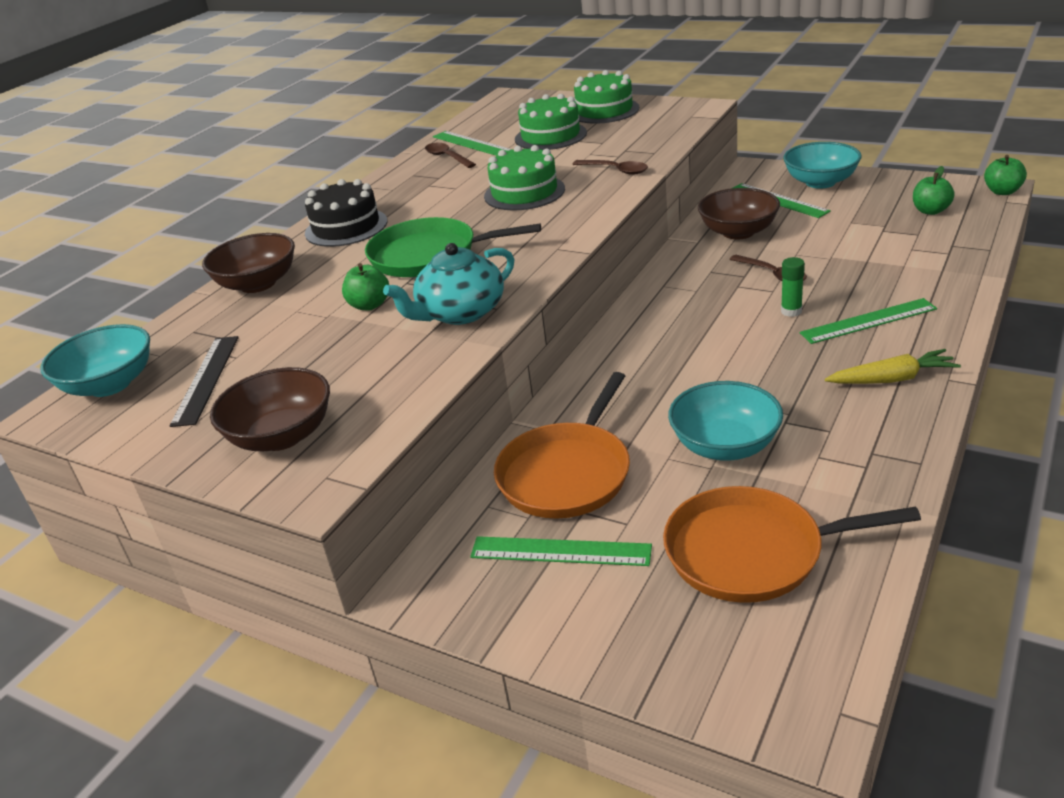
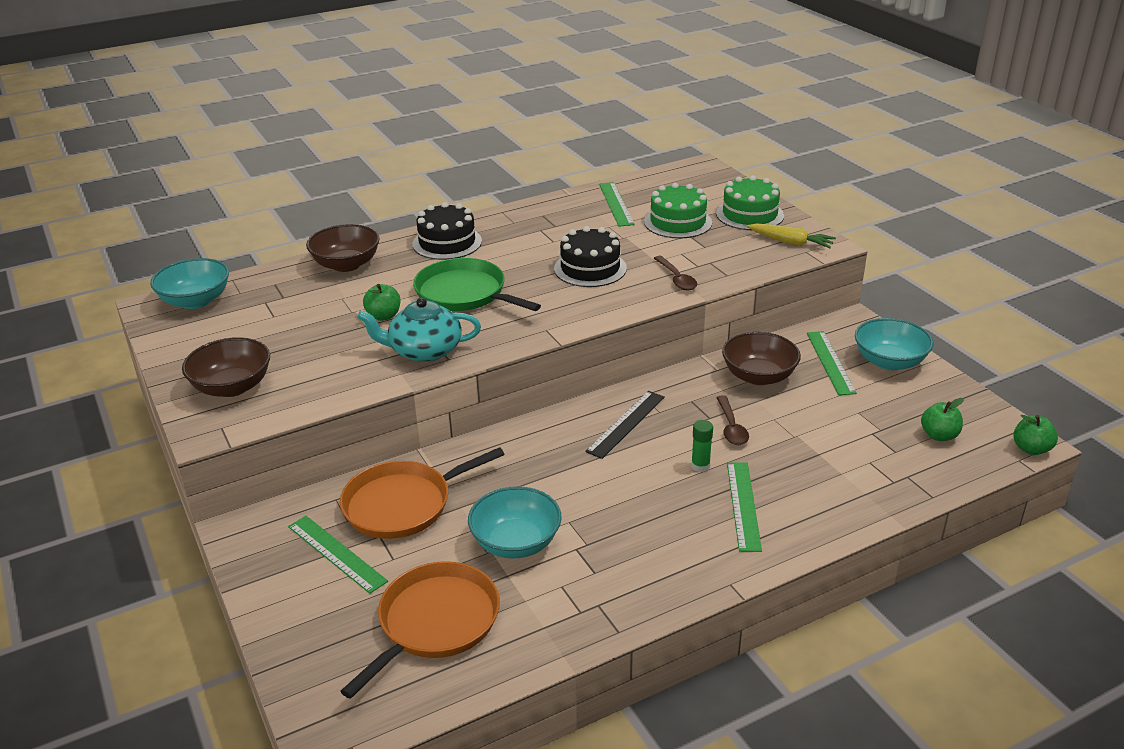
camera: 30 degrees right, 0 degrees up
(206, 379) = (242, 324): black ruler -> black ruler (626, 424)
(447, 157) = (583, 209): brown spoon -> none
(524, 192) = (590, 268): green cake -> black cake
(752, 552) = (435, 623): orange pan -> orange pan turned 90 degrees clockwise
(868, 321) = (743, 505): green ruler -> green ruler turned 75 degrees clockwise
(892, 379) = (691, 560): yellow carrot -> yellow carrot (790, 242)

